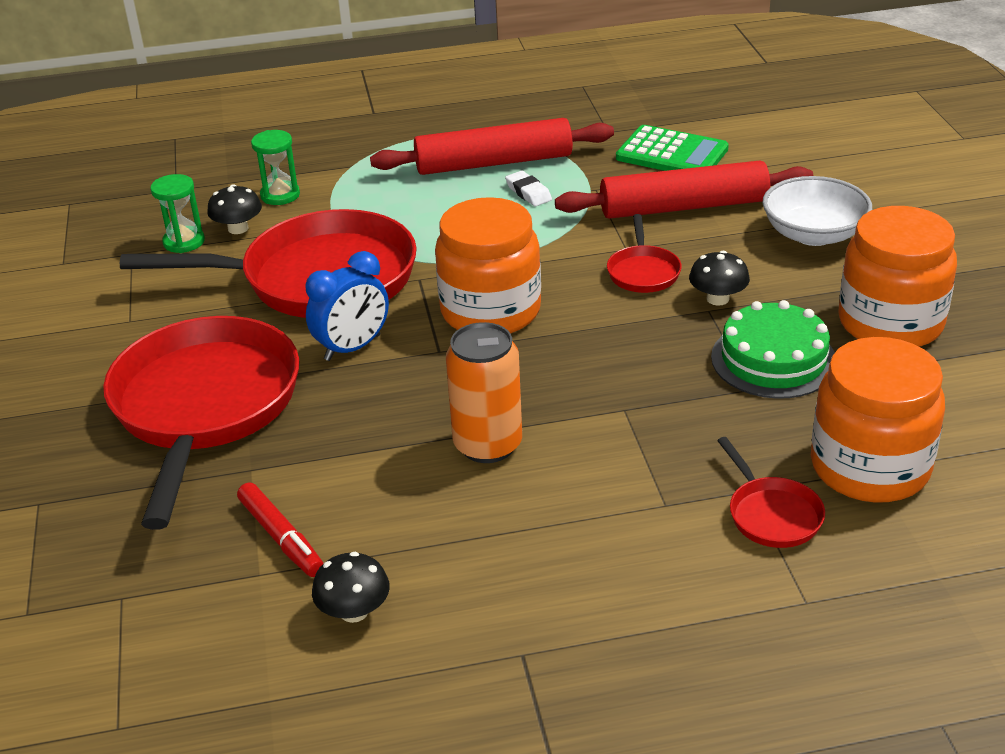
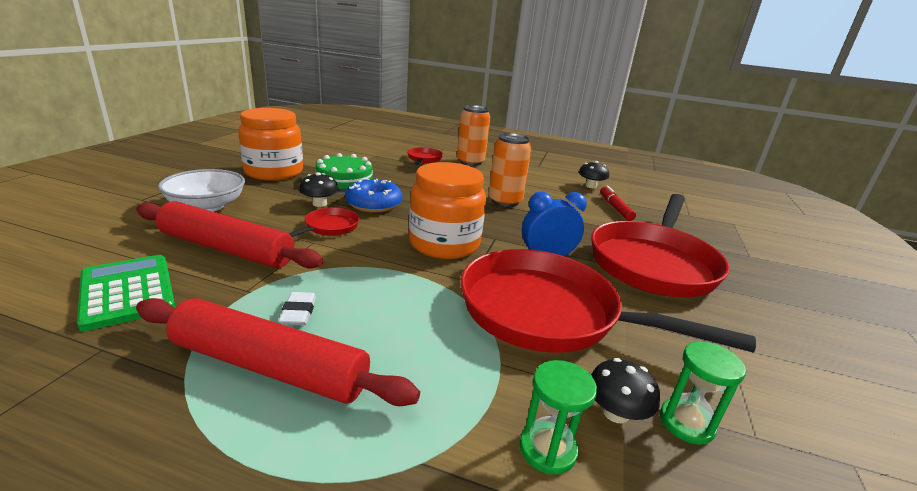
camera: 155 degrees left, 10 degrees down
(657, 333) = (374, 204): none -> blue donut
(677, 565) = (470, 162): none -> orange can
(869, 467) = (374, 155): orange jar -> none

